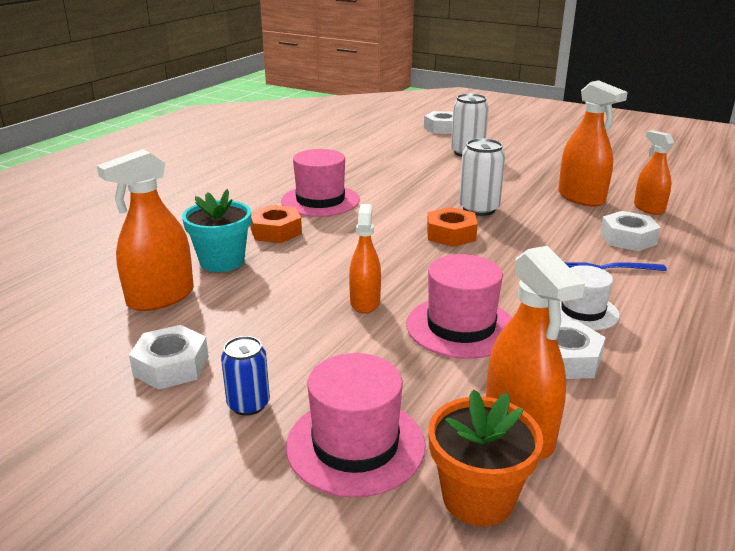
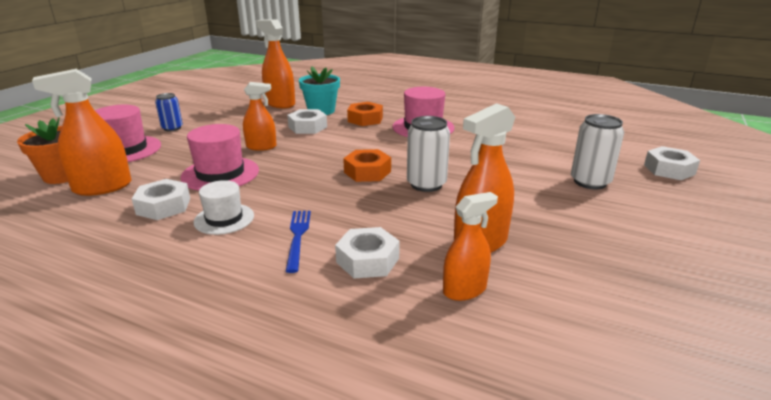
camera: 85 degrees right, 0 degrees up
(171, 366) = (213, 112): white nut -> white nut (307, 127)

